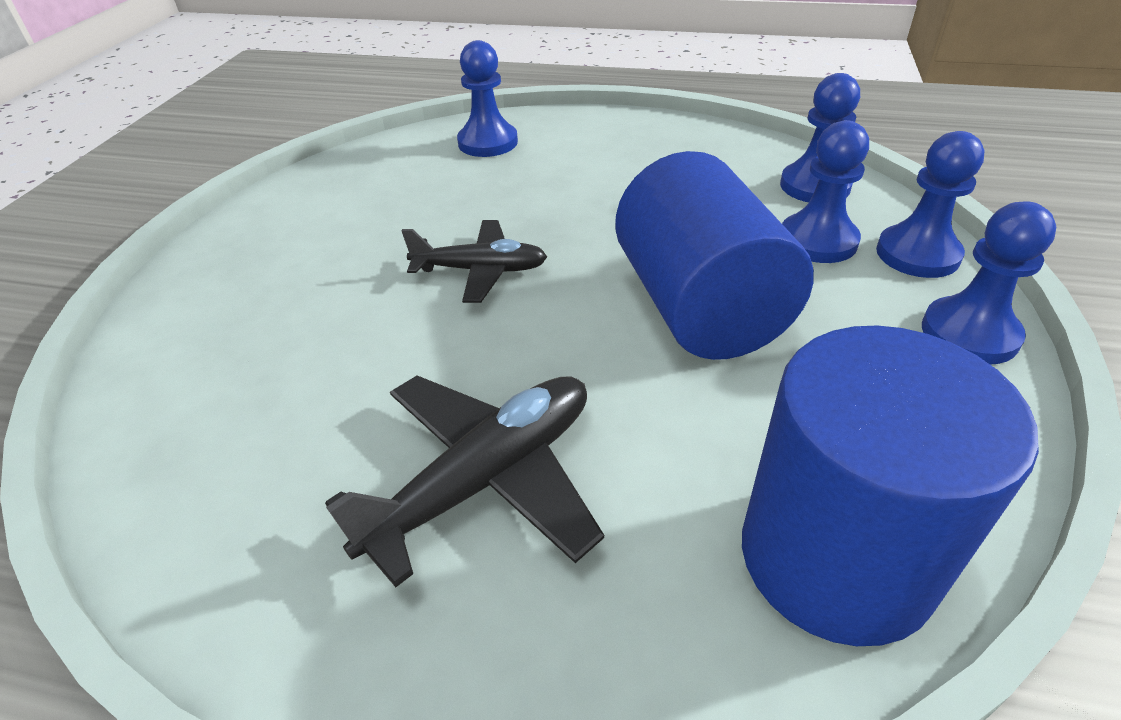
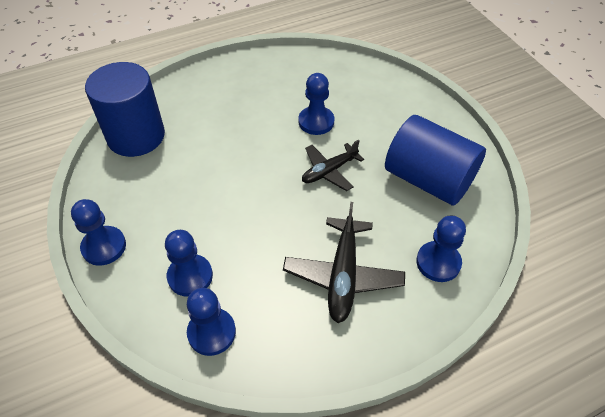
camera: 140 degrees right, 10 degrees up
(485, 479) = (245, 107): black plane -> black plane (343, 275)
(699, 307) = (223, 201): blue cylinder -> blue cylinder (428, 180)
(917, 254) = (135, 294): blue pawn -> blue pawn (316, 122)

